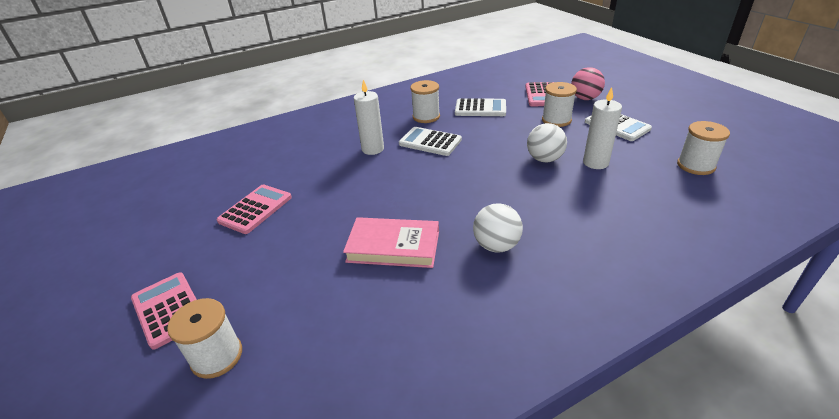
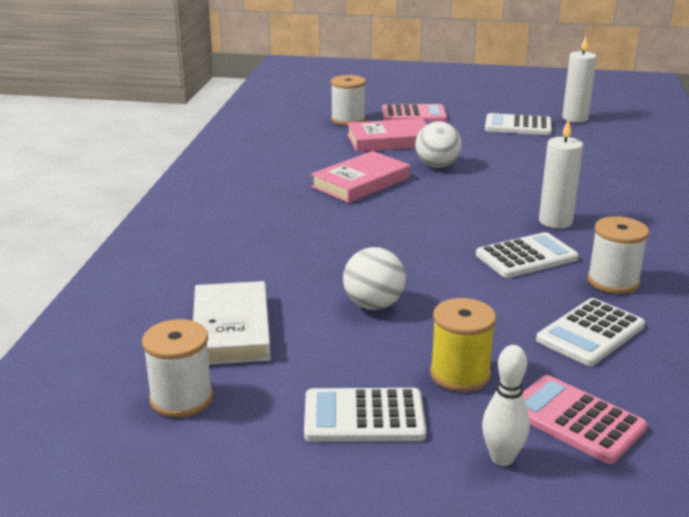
camera: 125 degrees right, 10 degrees down
(177, 227) = (518, 126): none -> white calculator
(255, 209) = (504, 151): pink calculator -> none
(272, 283) = (389, 140): none -> pink book
(496, 245) = (289, 216): white ball -> white ball (437, 165)
(556, 120) = (460, 374): white spool -> yellow spool
(585, 98) = (502, 458): pink ball -> white bowling pin
(595, 163) = (311, 332): white candle -> white candle (575, 118)
(637, 184) = (231, 329): none -> white book

